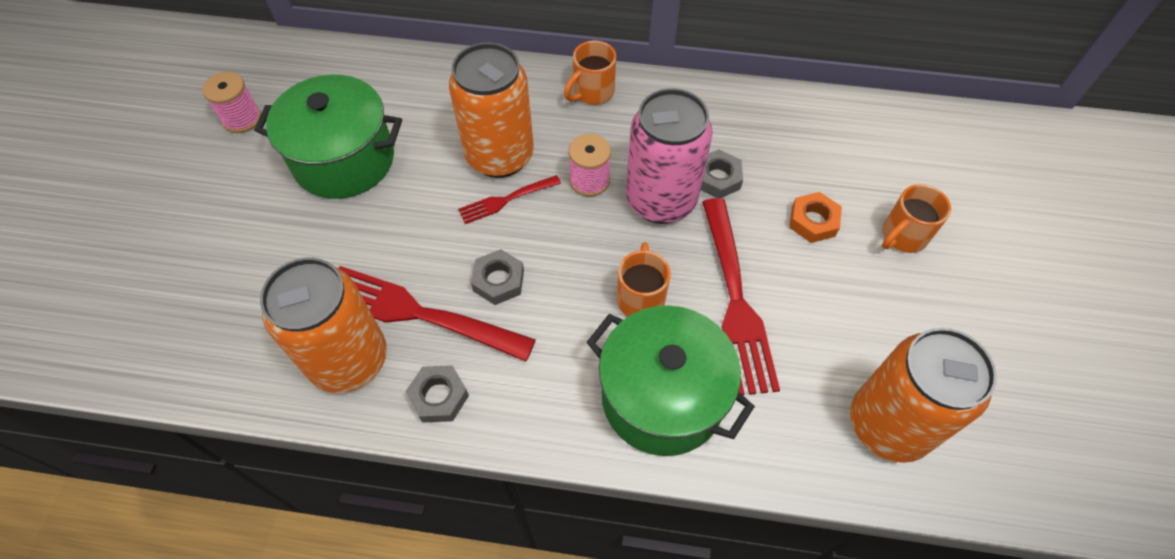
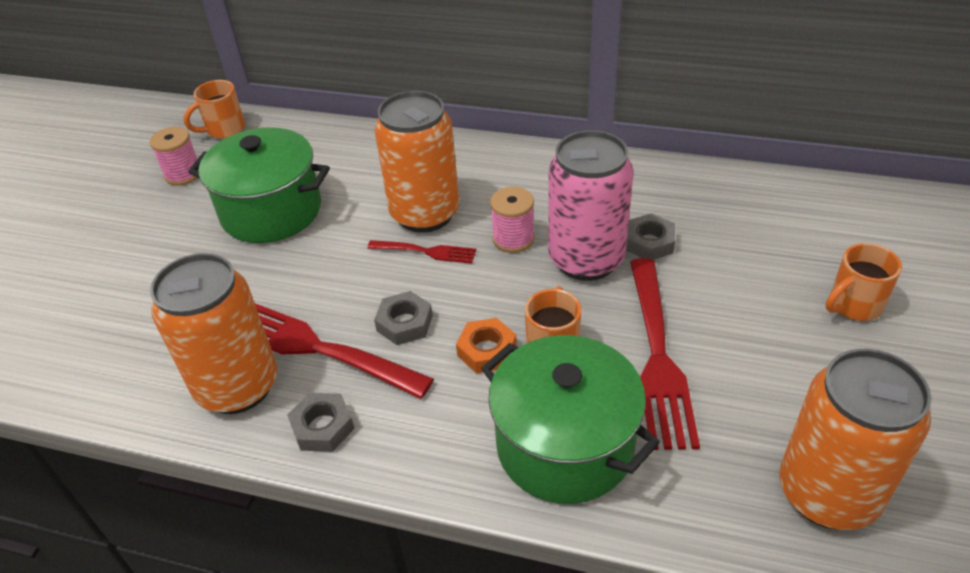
camera: 10 degrees right, 15 degrees down
(506, 199) = (425, 252): red fork -> red fork turned 150 degrees counterclockwise
(592, 92) = (527, 164): orange mug -> orange mug (224, 129)
(813, 221) = (751, 286): orange nut -> orange nut (487, 350)

